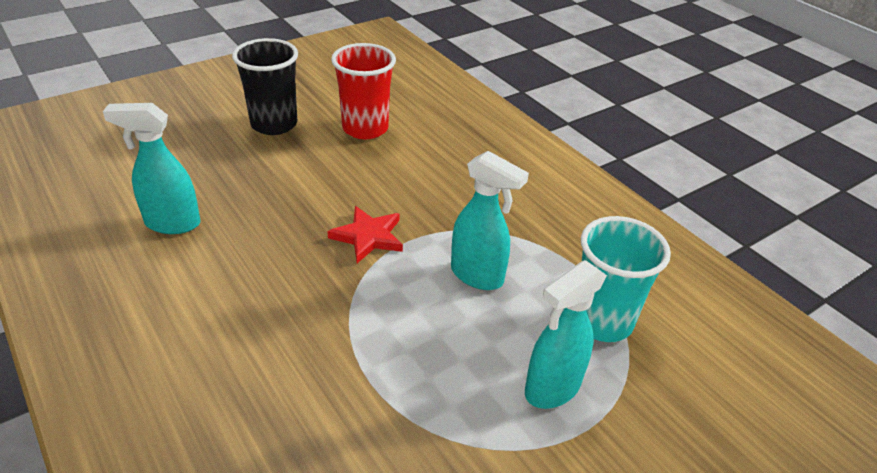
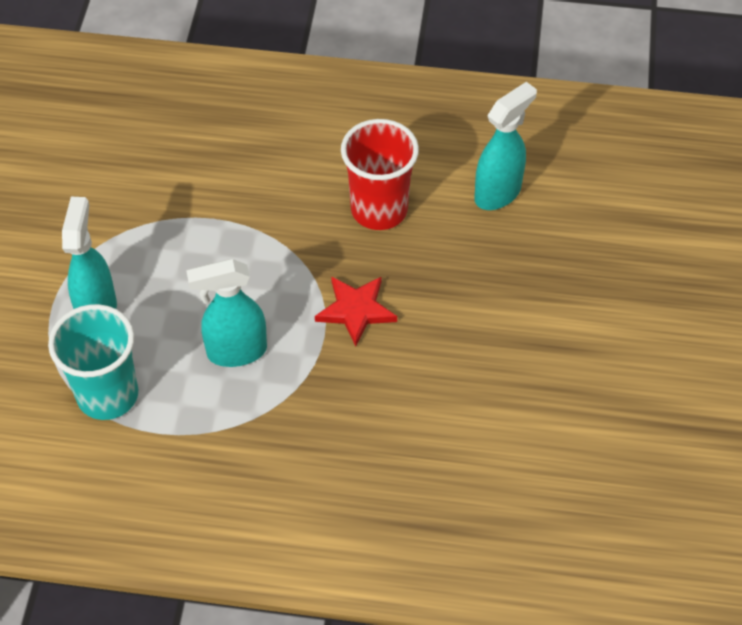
camera: 135 degrees right, 15 degrees up
(274, 124) = (608, 345): black cup -> none
(365, 128) = (532, 422): red cup -> red cup (379, 210)

